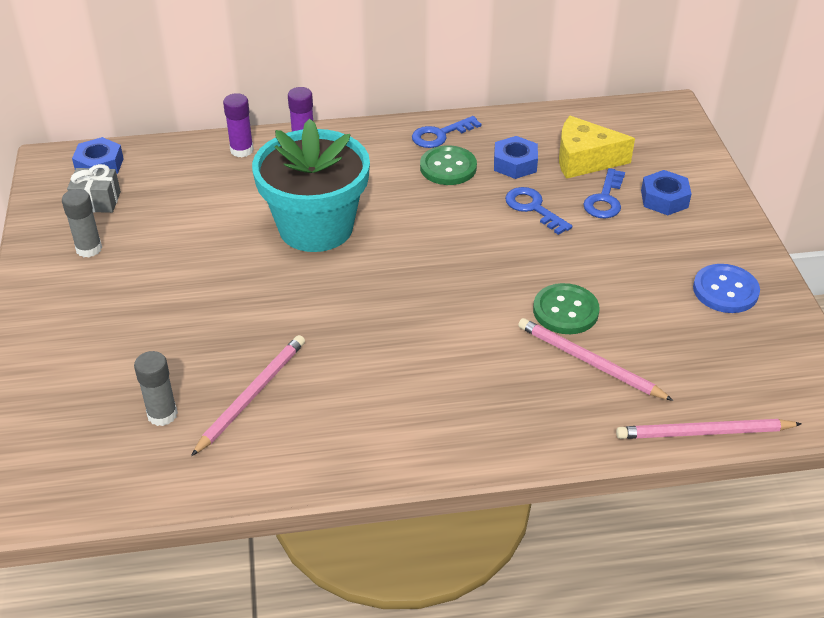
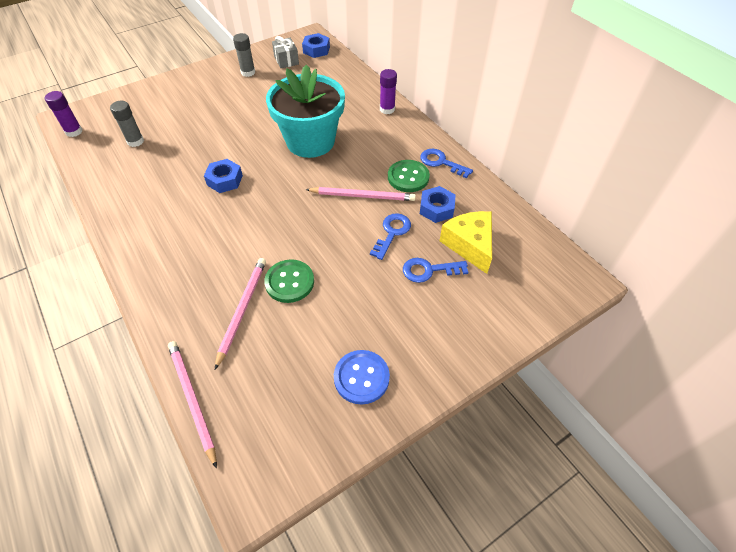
camera: 65 degrees right, 10 degrees up
(242, 150) = (363, 89): purple glue stick -> purple glue stick (74, 131)
(251, 395) = (159, 166): pink pencil -> pink pencil (362, 196)
(664, 199) = (454, 307): blue nut -> blue nut (225, 180)

